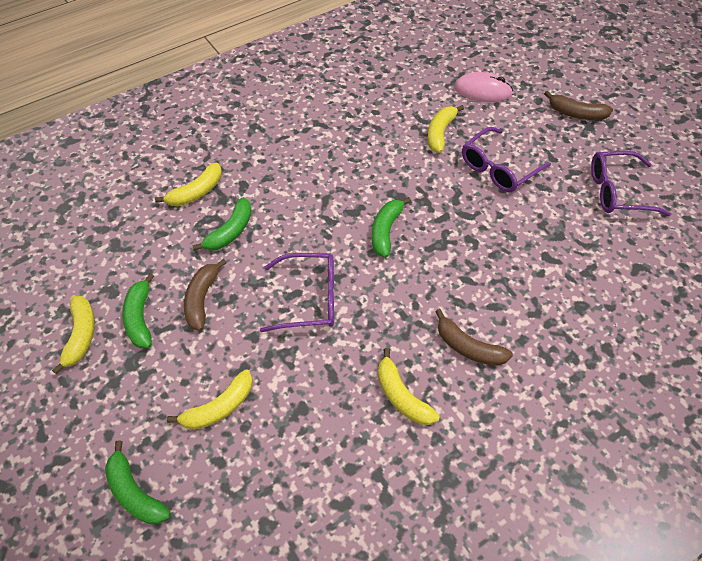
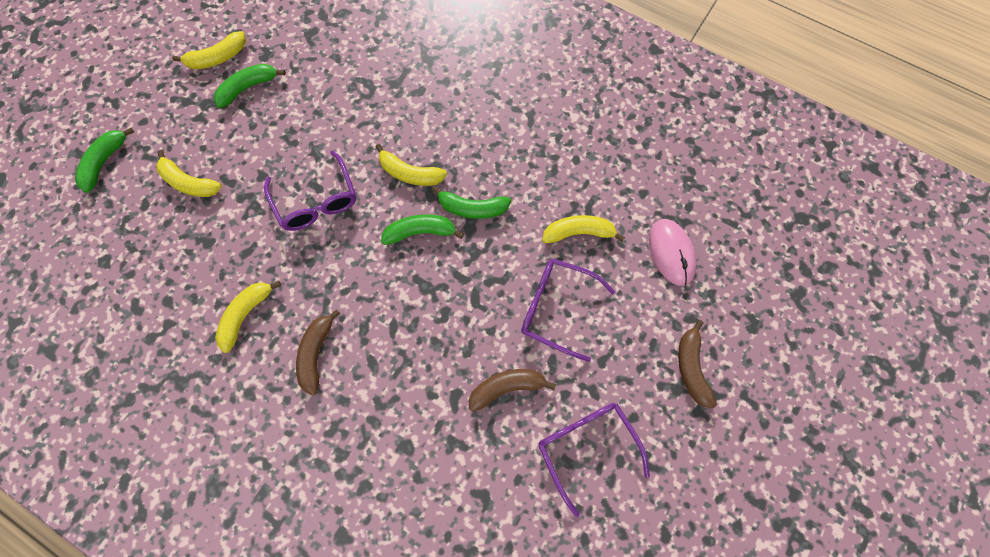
camera: 65 degrees right, 15 degrees up
(196, 192) = (393, 60): yellow banana -> yellow banana (410, 173)
(202, 299) = (283, 121): brown banana -> brown banana (506, 387)
(230, 231) = (361, 107): green banana -> green banana (472, 208)

